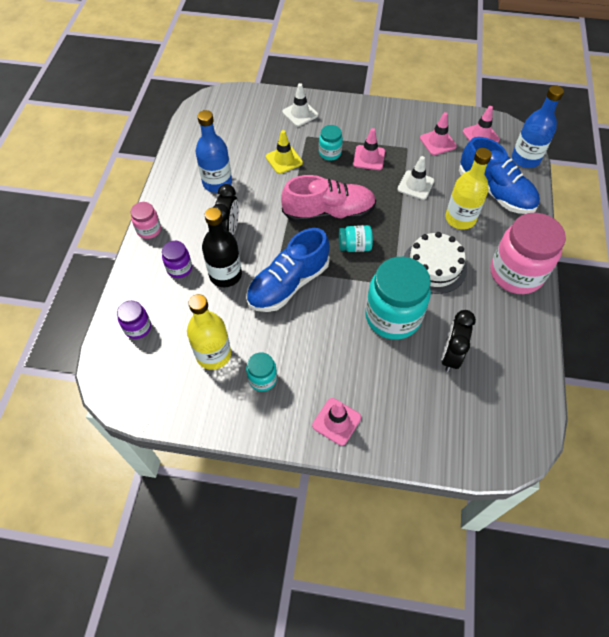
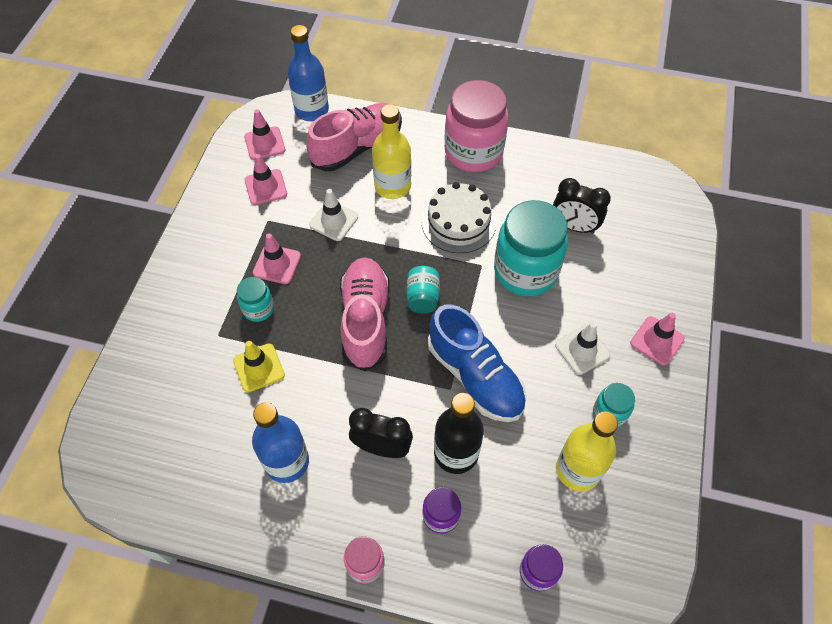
camera: 85 degrees left, 0 degrees up
(300, 113) = (169, 340): white traffic cone -> white traffic cone (582, 350)
(495, 192) = (357, 147): blue shoe -> pink shoe

